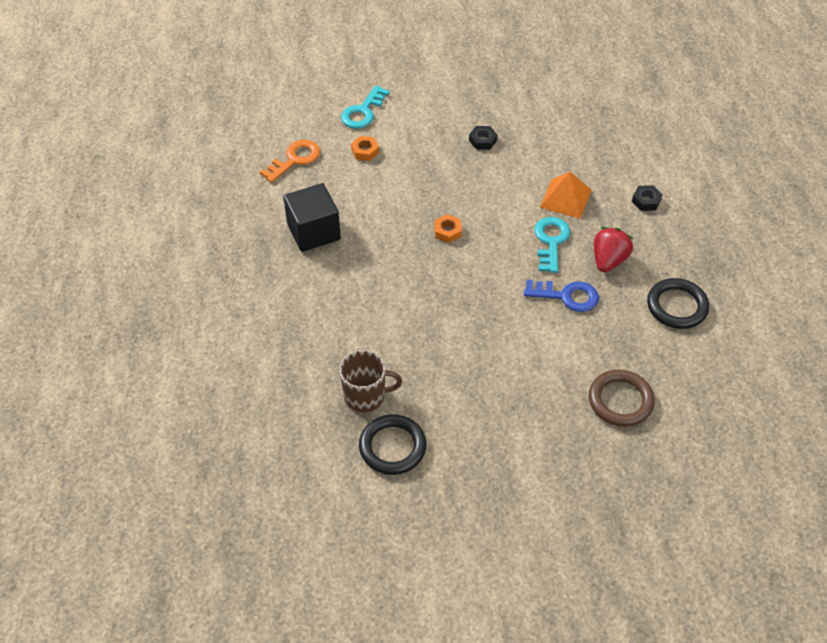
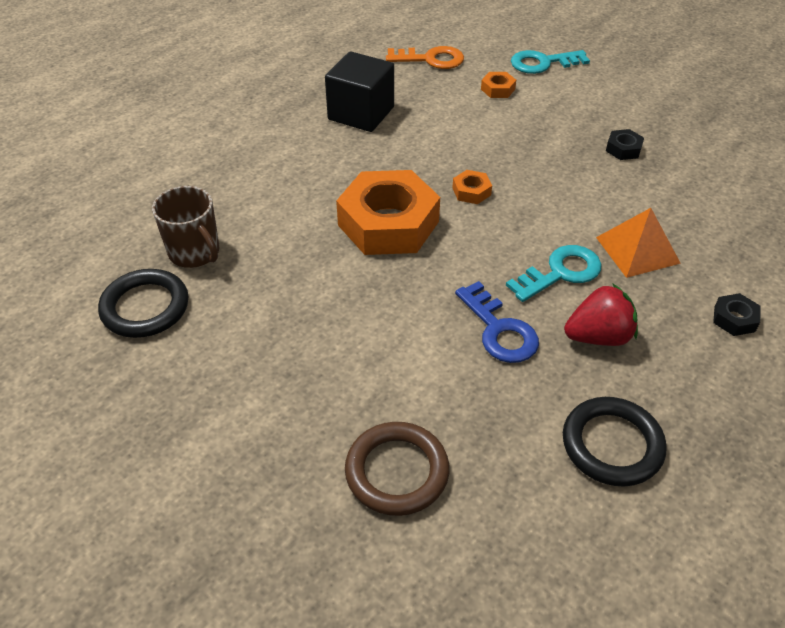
camera: 50 degrees right, 5 degrees down
(436, 287) = (388, 223): none -> orange nut

